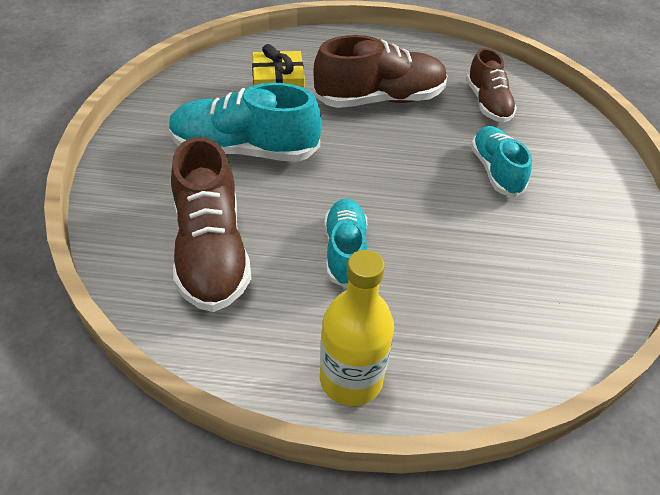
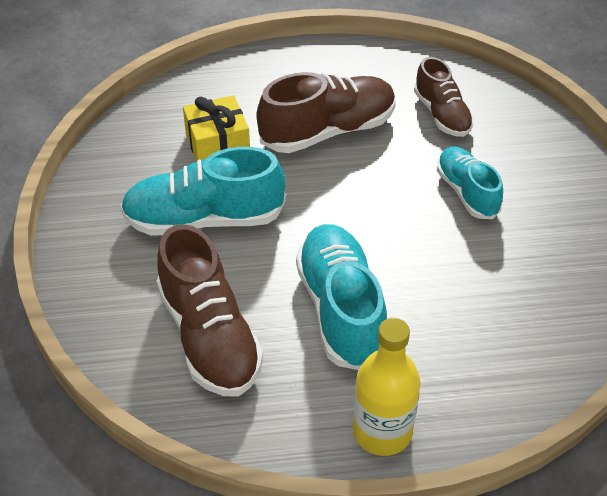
camera: 10 degrees left, 0 degrees up
(345, 251) = (341, 309): turquoise shoe -> turquoise shoe, size x1.61

